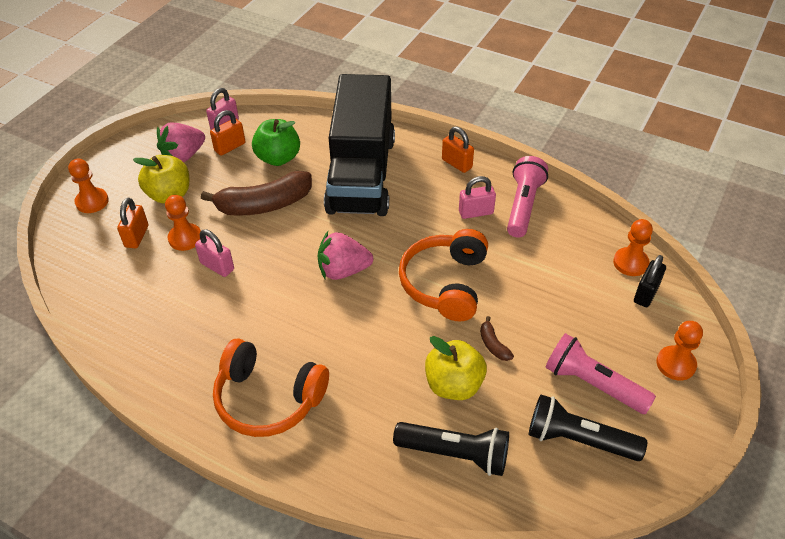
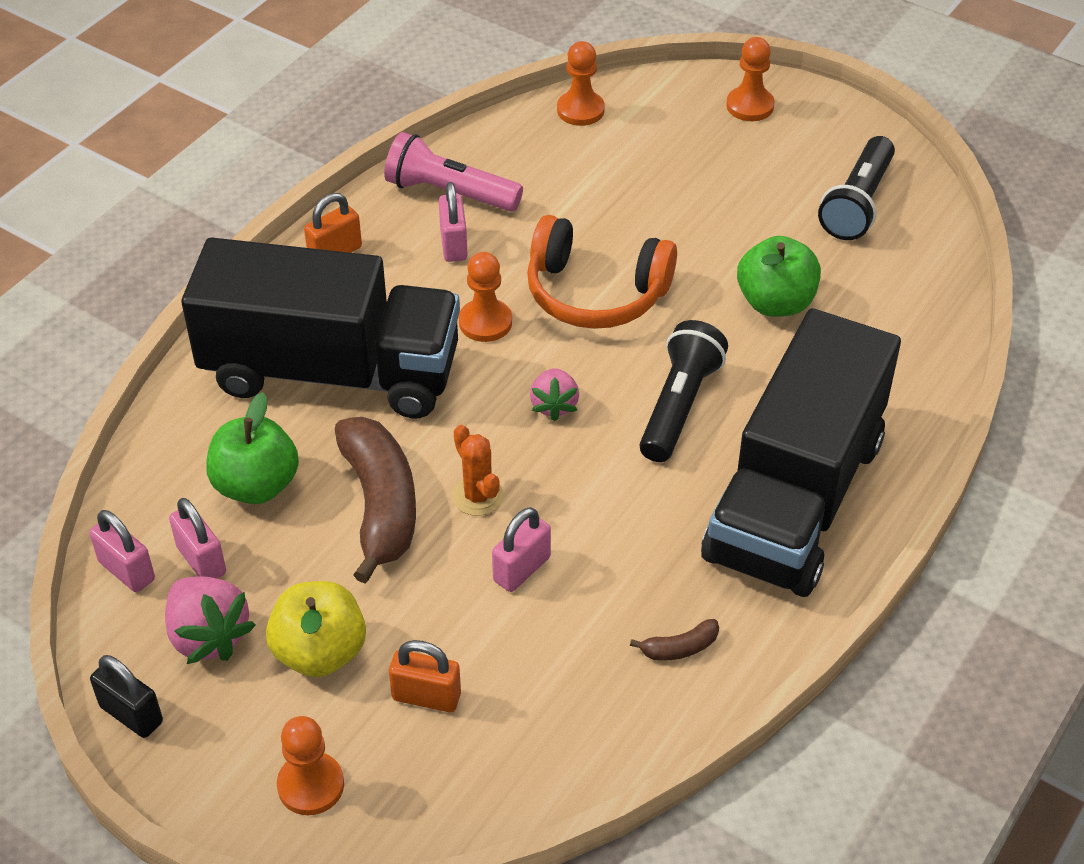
camera: 85 degrees left, 0 degrees up
(185, 238) = (444, 619): orange pawn -> orange pawn (485, 322)
(230, 147) = (201, 560): orange padlock -> pink padlock
(268, 398) = (794, 498): orange headphones -> black truck
(271, 243) = (478, 496): none -> orange cactus
(343, 270) = (554, 405): pink strawberry -> pink strawberry, size x0.65
(454, 385) = (775, 302): yellow apple -> green apple
(455, 454) = (880, 312): black flashlight -> black flashlight (679, 406)
(493, 344) = (710, 257): brown banana -> brown banana (679, 648)
(593, 384) = (777, 178): pink flashlight -> none
(646, 293) = (636, 107): black padlock -> black padlock (131, 714)

